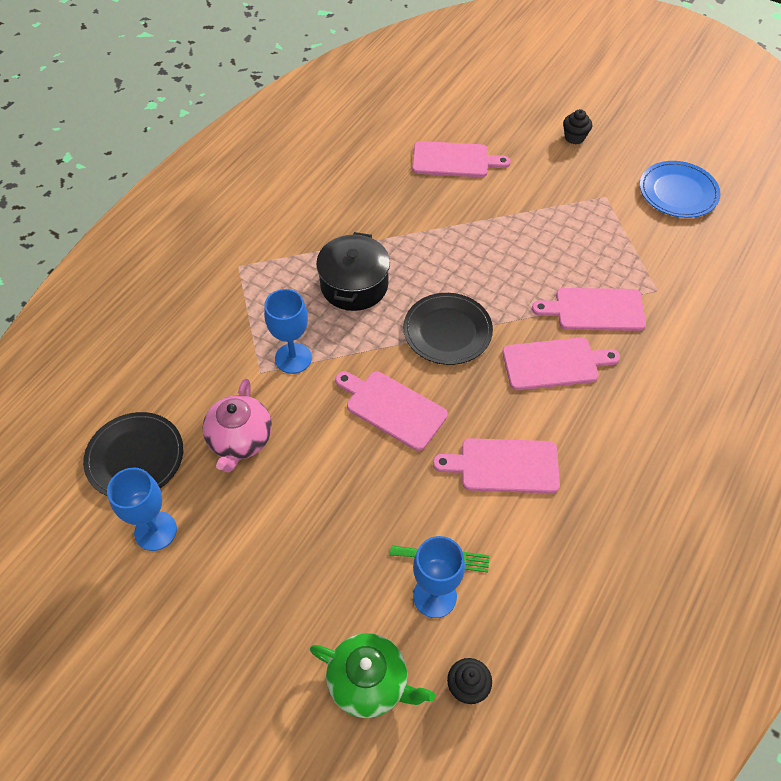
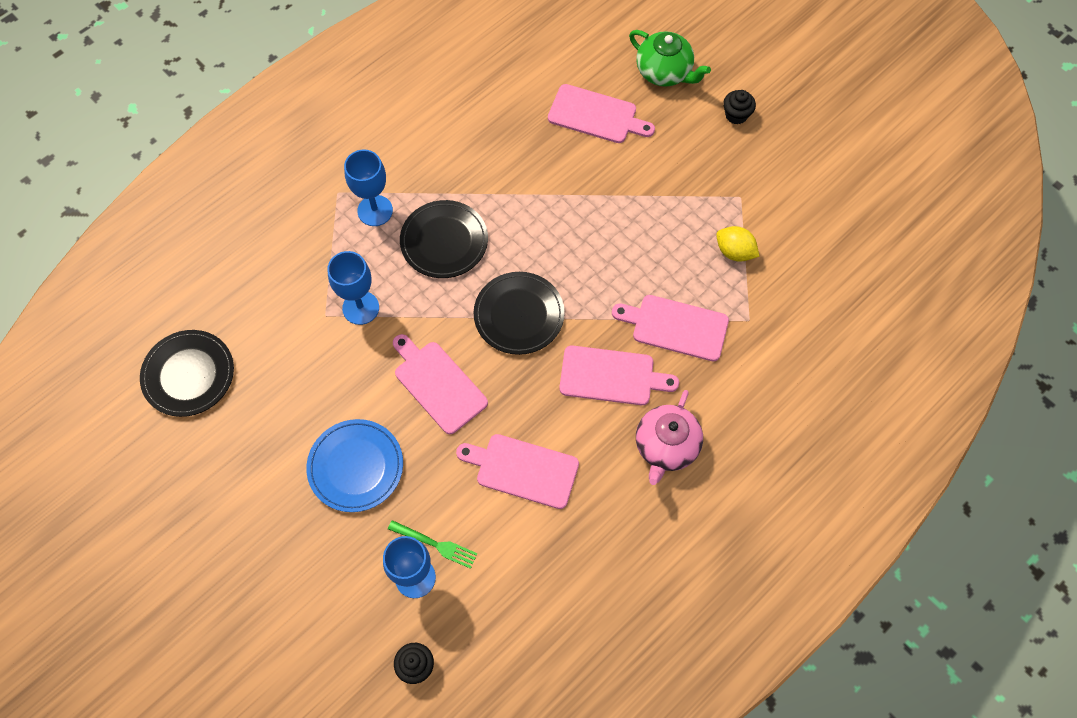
camera: 15 degrees right, 10 degrees up
(155, 531) = (189, 451): blue goblet -> blue goblet (375, 210)
(240, 440) = (287, 381): pink teapot -> pink teapot (666, 446)
(354, 285) = (444, 241): black pot -> black plate
(369, 682) = (333, 638): green teapot -> green teapot (664, 72)
(620, 239) = (734, 252): none -> yellow lemon
(678, 192) = (821, 209): blue plate -> blue plate (355, 467)

